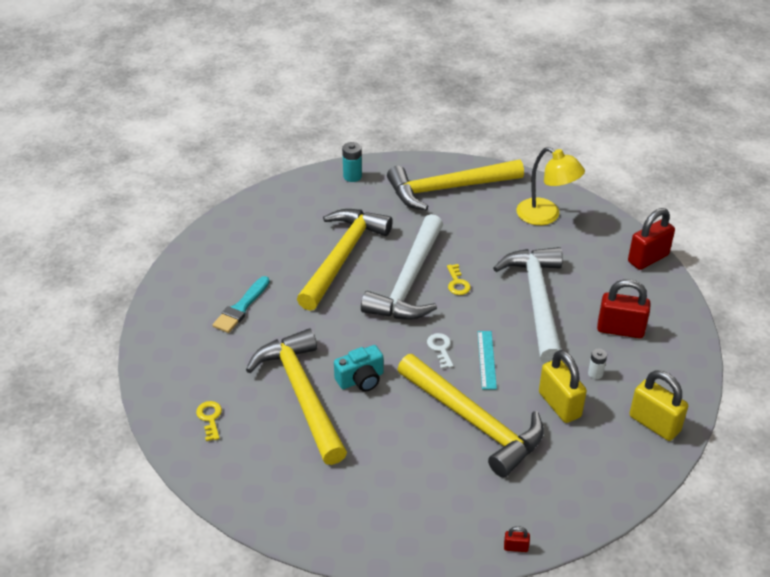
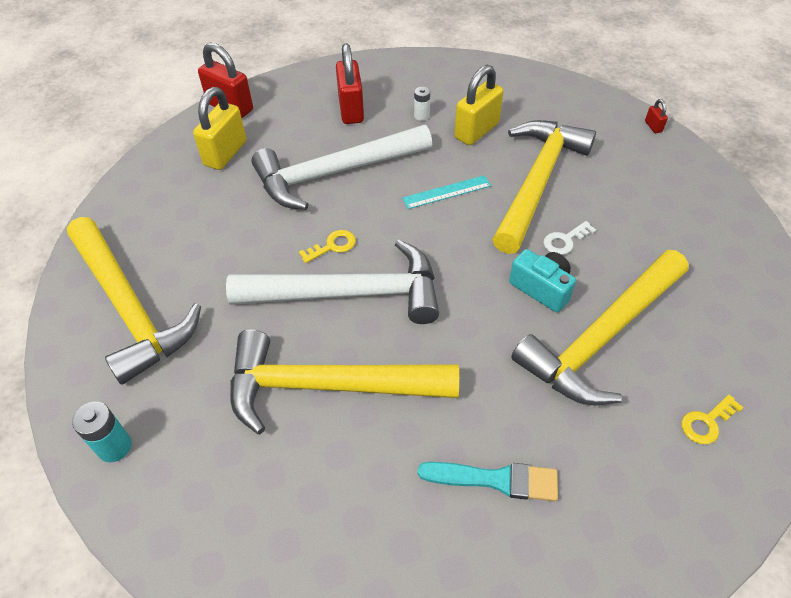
camera: 110 degrees left, 10 degrees up
(440, 348) = (451, 232): white key -> white key (565, 240)
(546, 216) = (172, 195): yellow lamp -> none
(654, 424) = (462, 75): yellow padlock -> yellow padlock (225, 153)

